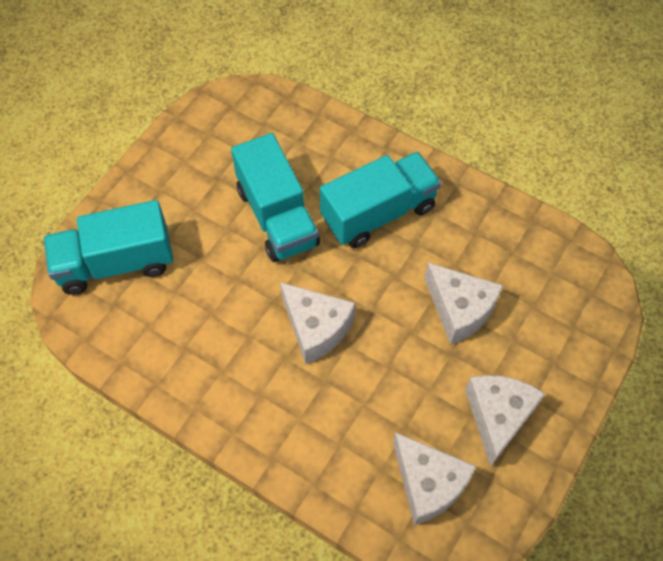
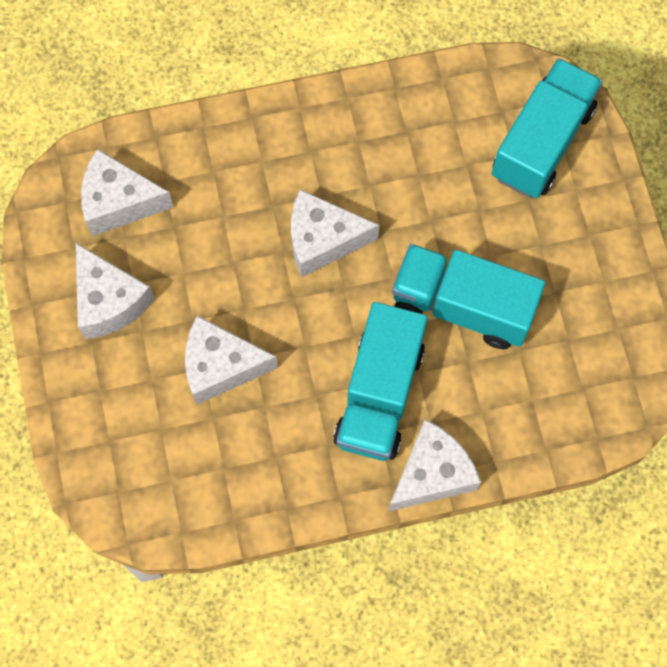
camera: 135 degrees right, 10 degrees up
(393, 152) = (432, 474): none -> white cheese

